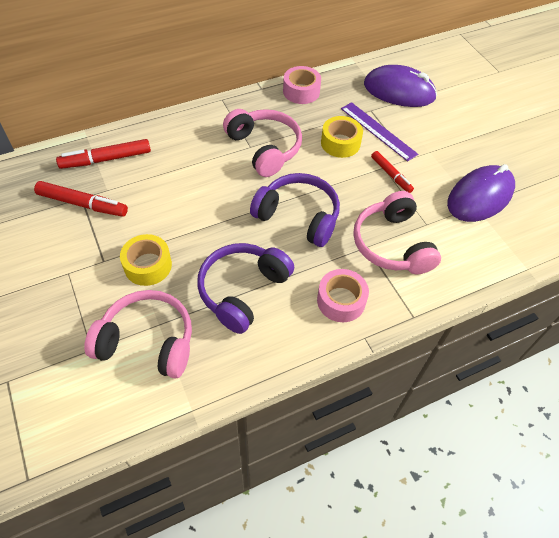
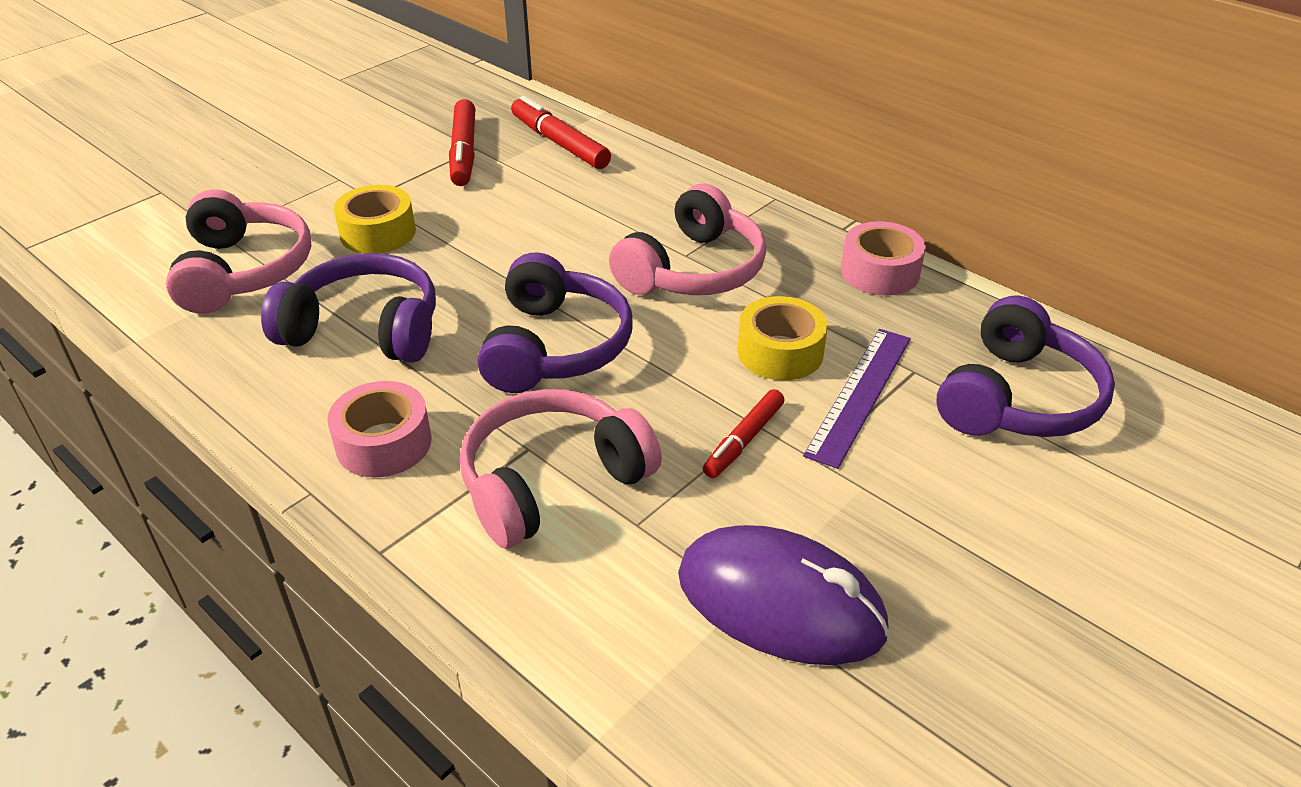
camera: 70 degrees right, 15 degrees down
(399, 91) = (1017, 398): purple mouse -> purple headphones

